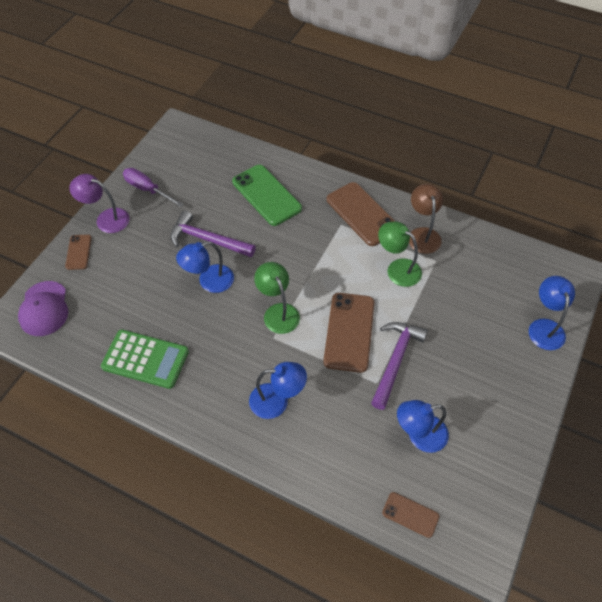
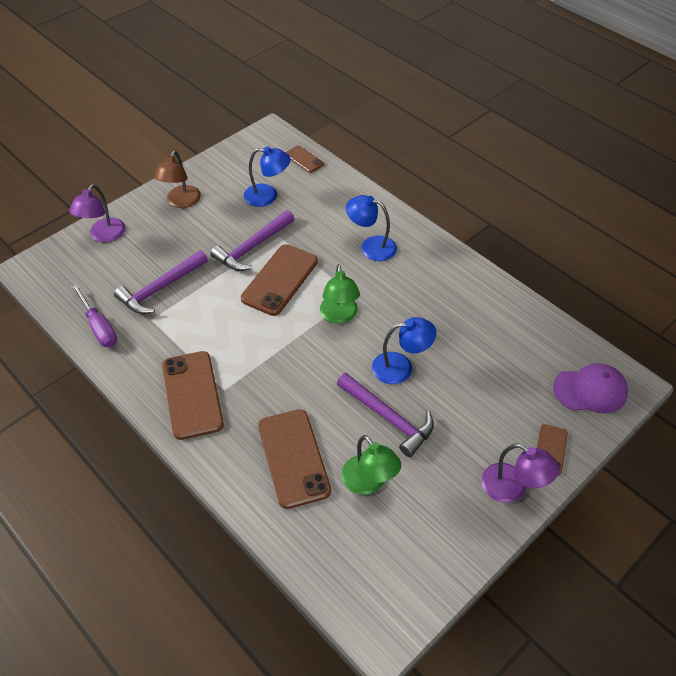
camera: 160 degrees left, 5 degrees down
(44, 309) = (590, 390): purple cap -> purple cap turned 75 degrees clockwise
(145, 359) = (484, 310): green calculator -> none
(147, 189) = (450, 519): purple screwdriver -> purple screwdriver (99, 327)
(266, 195) = (293, 458): green phone -> brown phone
(397, 268) = (195, 322): green lamp -> green lamp (369, 483)
(422, 234) = (143, 350): brown lamp -> brown lamp (181, 202)
(449, 290) = (160, 288): none -> purple hammer
(545, 327) = (103, 235): blue lamp -> purple lamp

